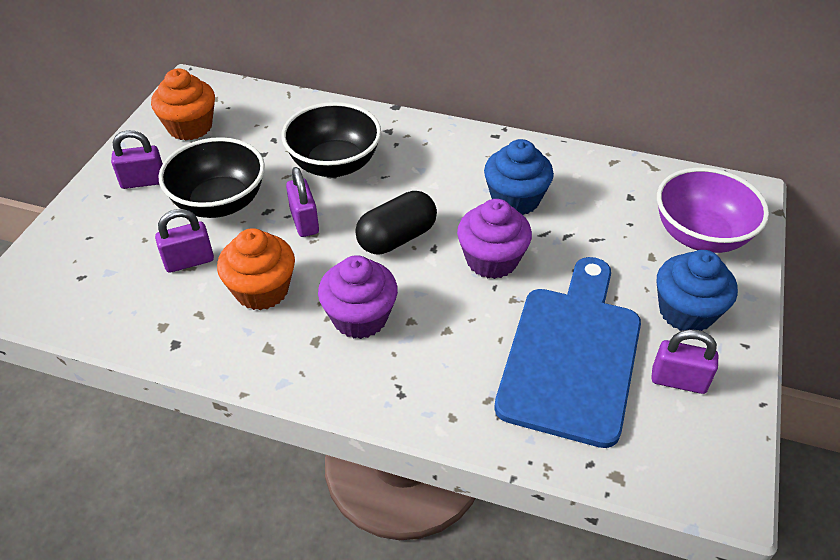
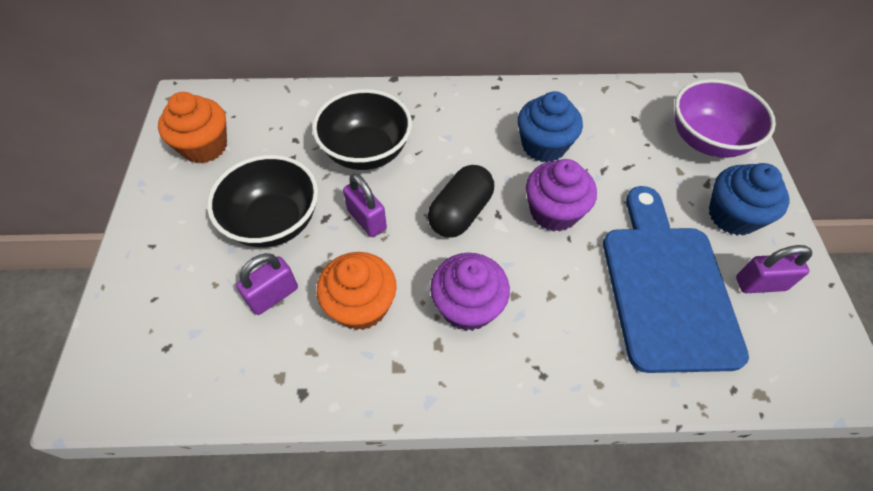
camera: 20 degrees left, 10 degrees up
(143, 181) = (183, 219): purple padlock -> none

